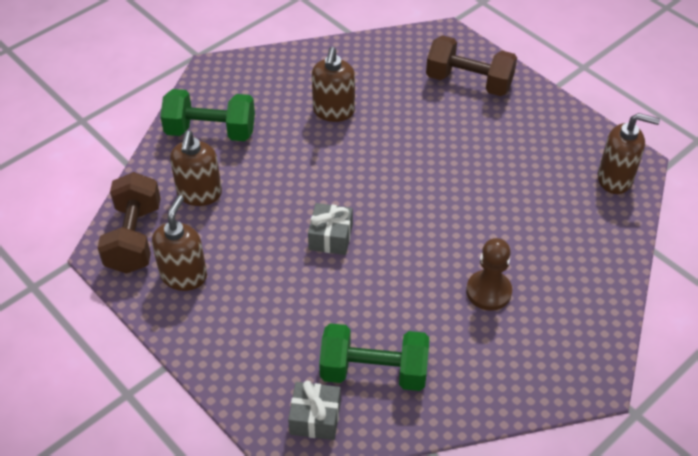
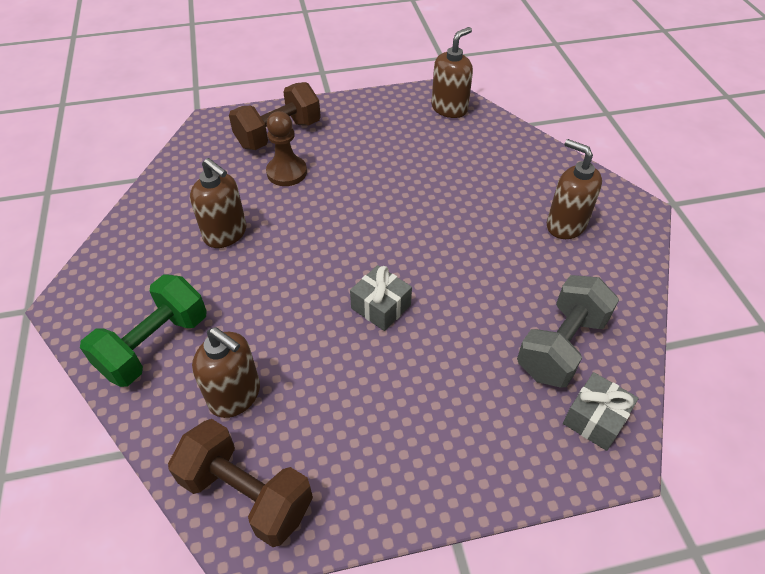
camera: 60 degrees left, 0 degrees up
(184, 275) = (341, 462): brown soap dispenser -> brown soap dispenser (565, 225)
(374, 371) = (561, 346): green dumbbell -> grey dumbbell
(488, 291) = (515, 228): brown pawn -> brown pawn (287, 172)

